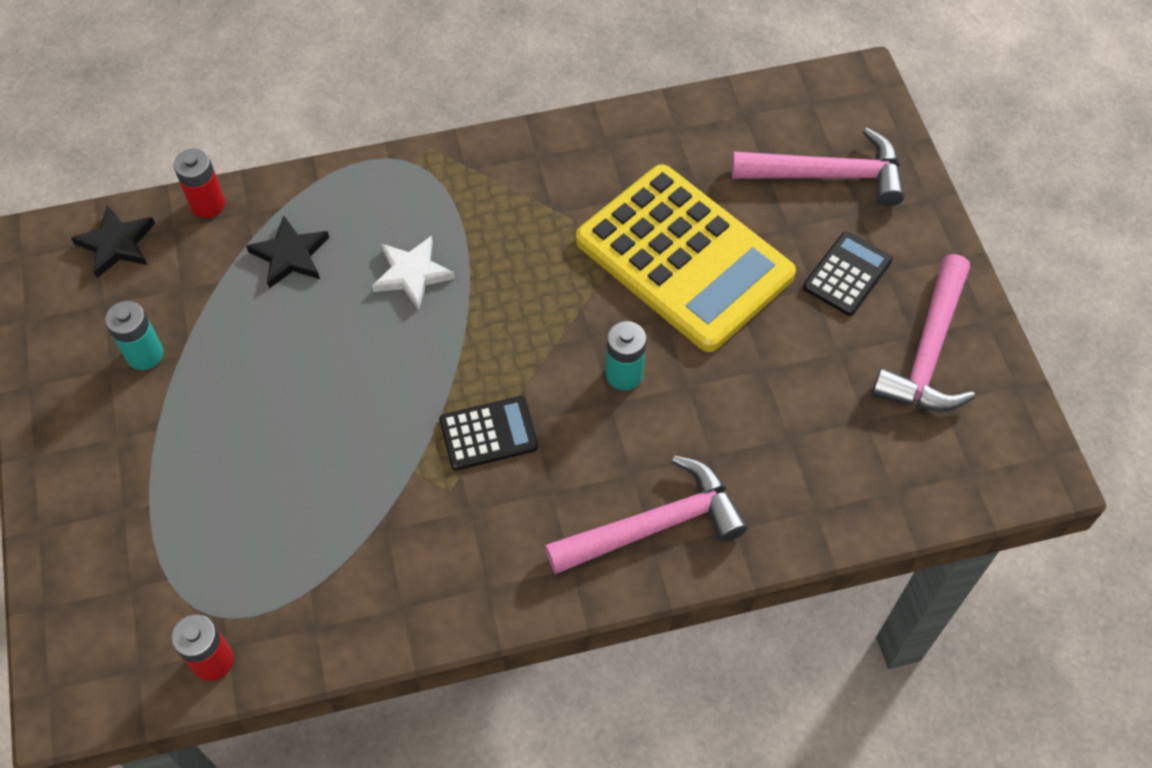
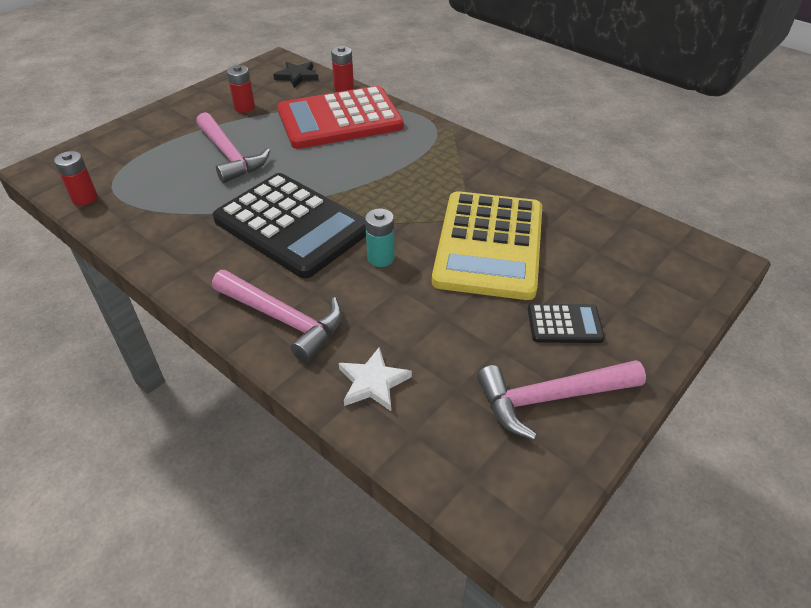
camera: 55 degrees right, 15 degrees down
(145, 354) = (244, 107): turquoise battery -> red battery
(290, 255) = (340, 119): black star -> red calculator
(412, 274) = (368, 157): white star -> white star (373, 382)
(488, 434) = (292, 225): black calculator -> black calculator, size x2.29
(827, 175) = (629, 279): pink hammer -> pink hammer (230, 155)

